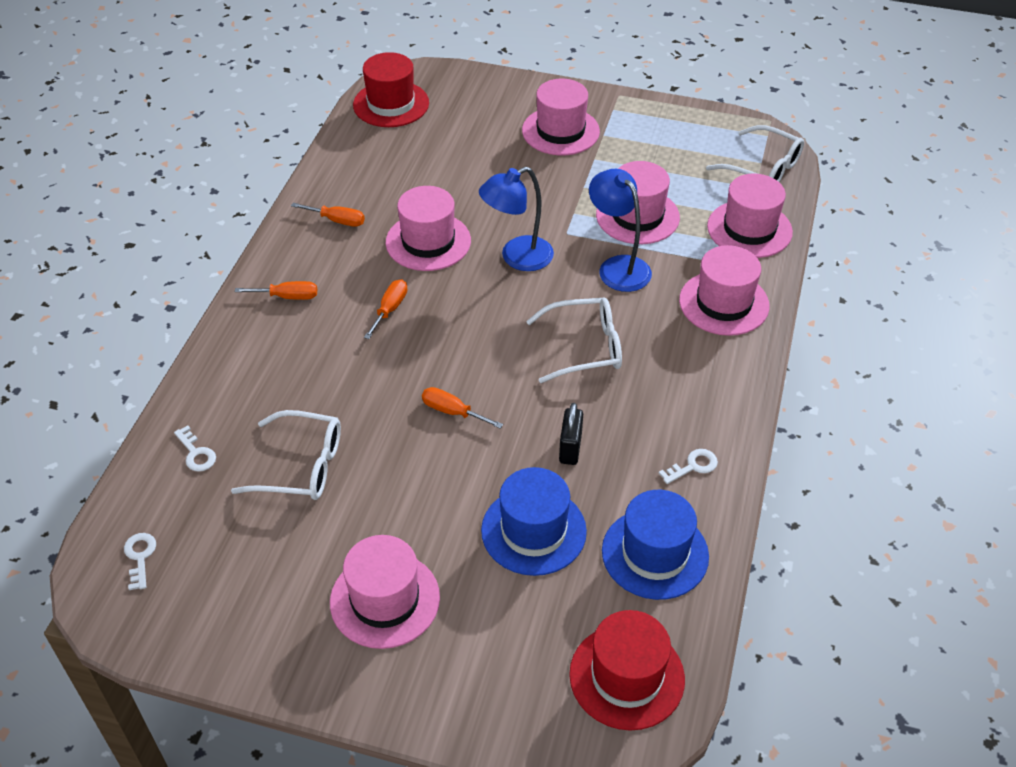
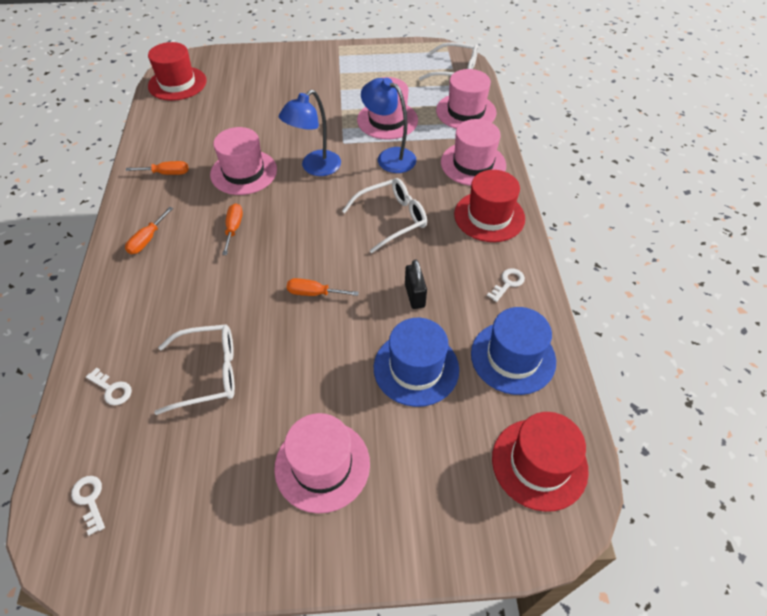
camera: 20 degrees left, 5 degrees up
(288, 297) = (147, 240): orange screwdriver -> orange screwdriver turned 135 degrees clockwise
(560, 131) = (309, 76): pink hat -> none
(711, 377) = (489, 216): none -> red hat

